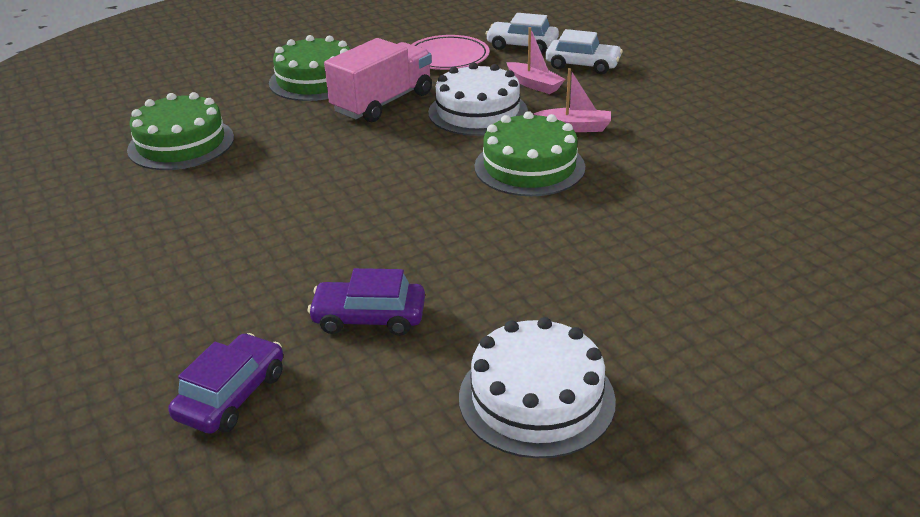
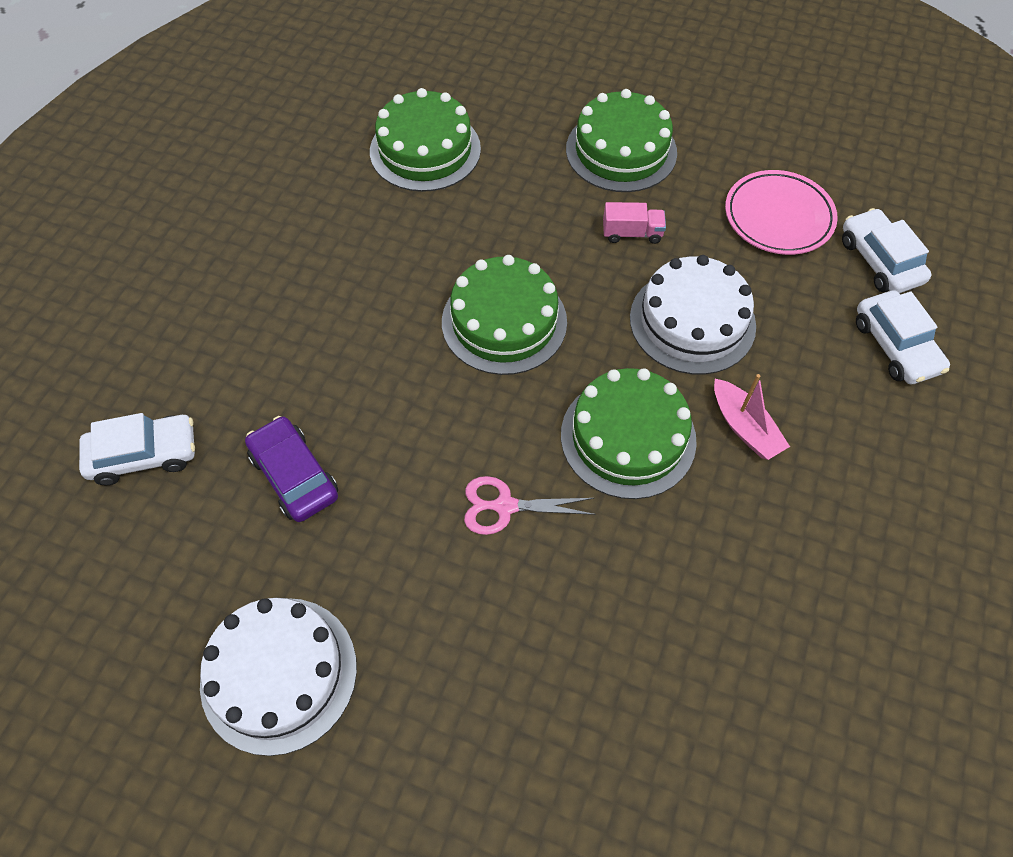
camera: 50 degrees right, 25 degrees up
(231, 395) = (144, 455): purple car -> white car
(375, 173) = (504, 322): none -> green cake
(383, 103) = (632, 233): pink truck -> pink truck, size x0.46
(520, 233) = (504, 506): none -> pink scissors
(534, 84) = (800, 331): pink boat -> none

